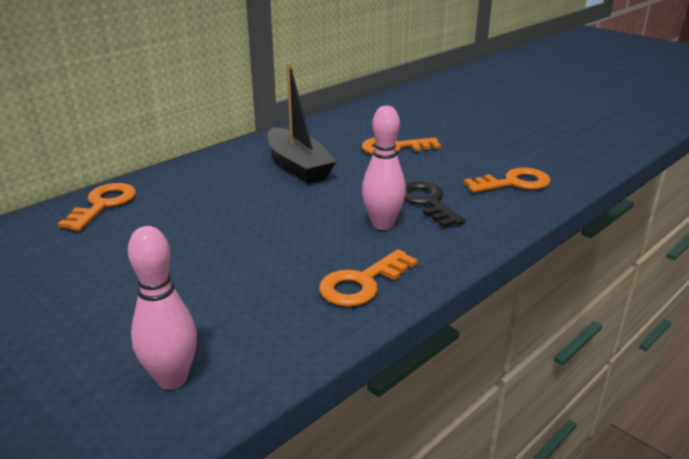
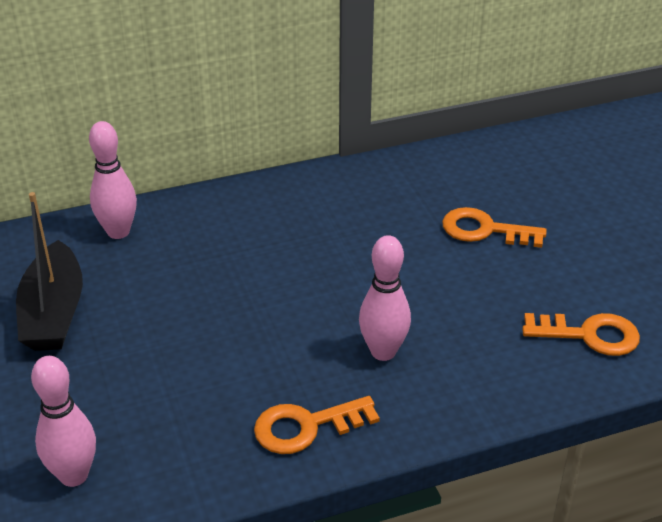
camera: 25 degrees right, 10 degrees up
(103, 205) = (118, 232): orange key -> pink bowling pin
(298, 166) = (350, 230): black boat -> black boat (54, 313)
(427, 202) = (458, 334): black key -> none

